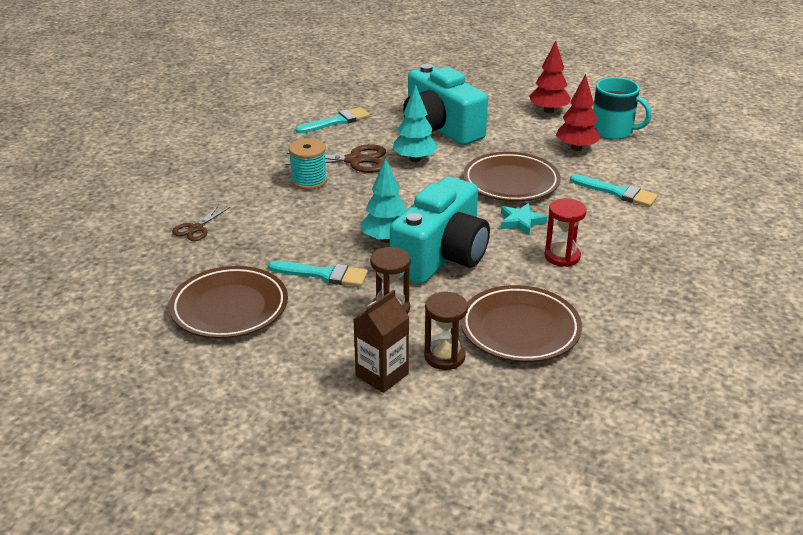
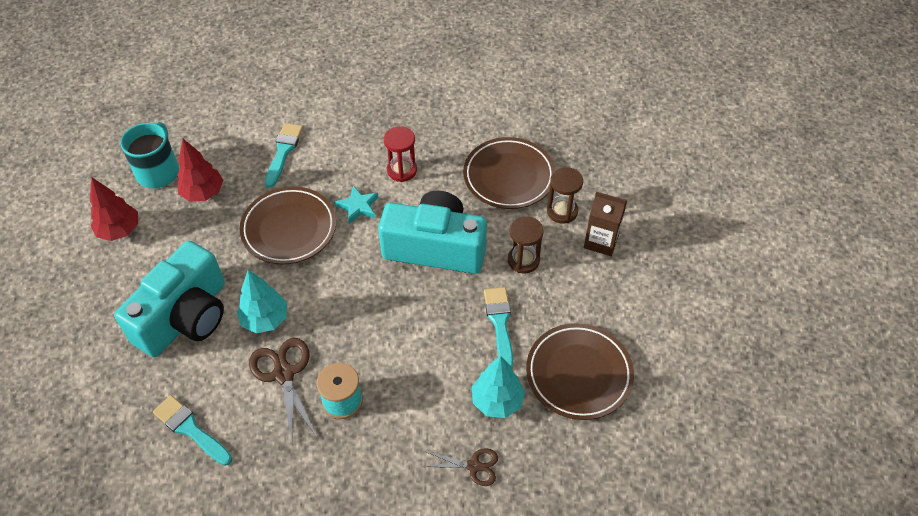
camera: 110 degrees left, 20 degrees up
(386, 239) = (425, 295): turquoise tree -> turquoise tree (497, 401)

